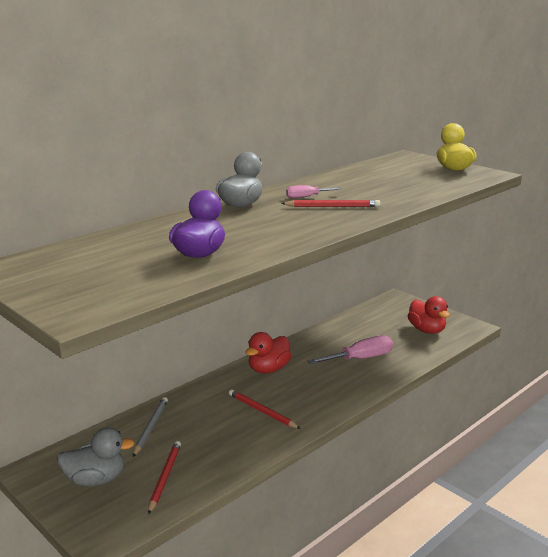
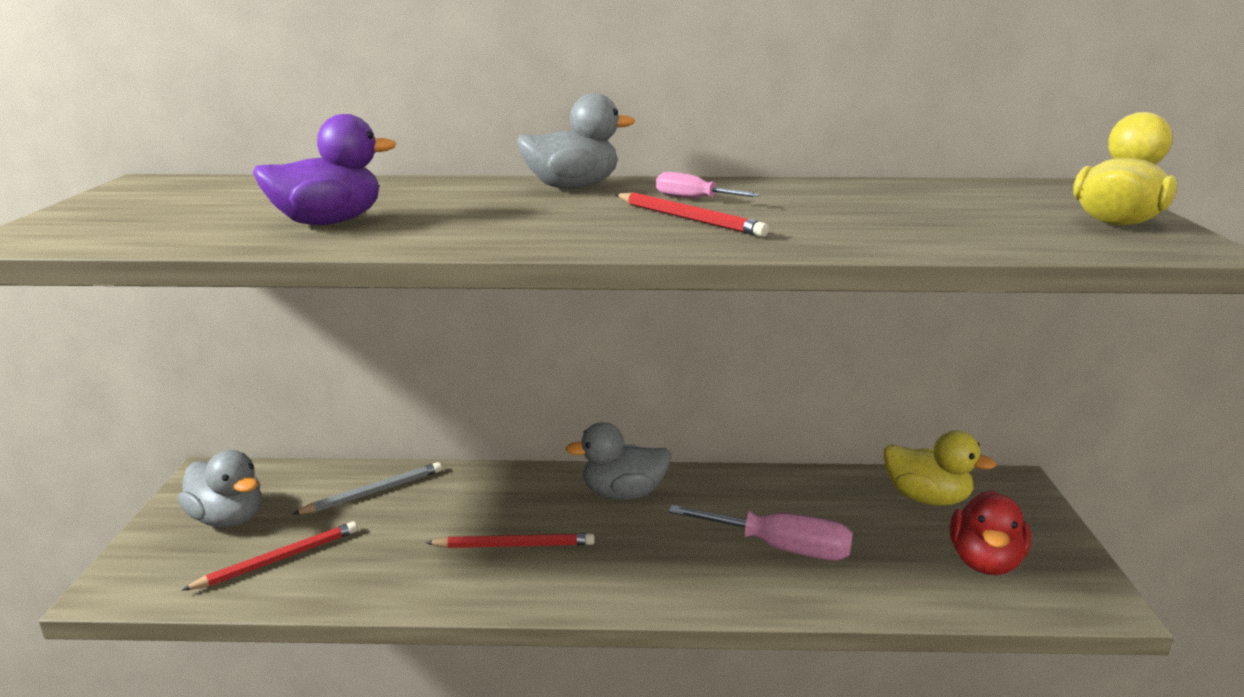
camera: 45 degrees right, 0 degrees up
(262, 411) = (514, 545): red pencil -> red pencil turned 90 degrees clockwise
(268, 369) = (623, 494): red duck -> grey duck
(378, 317) = (926, 498): none -> yellow duck

